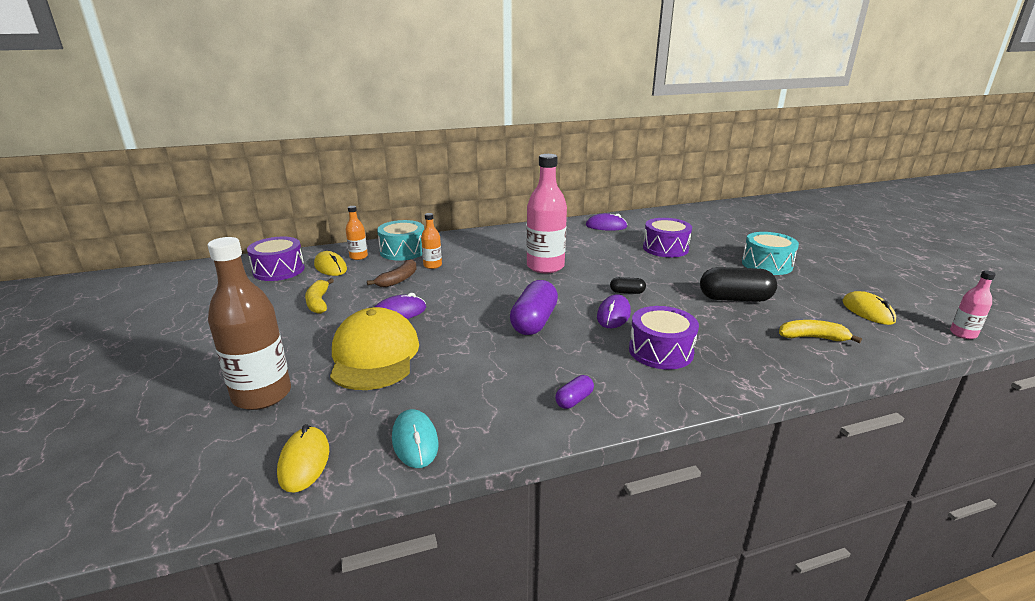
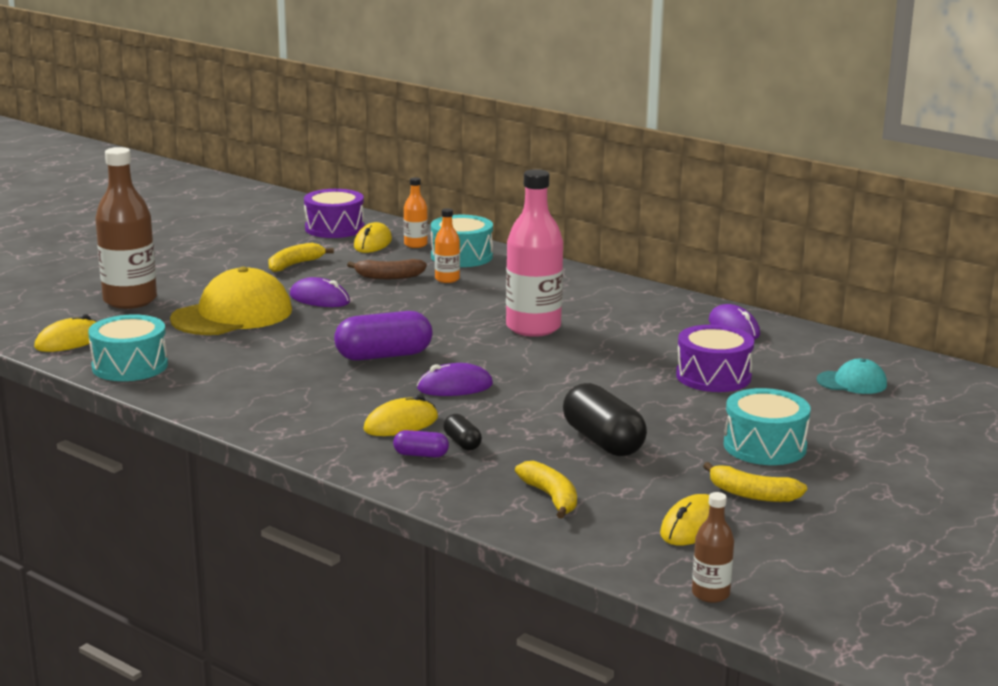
camera: 55 degrees right, 5 degrees down
(415, 441) = (130, 366): turquoise mouse -> turquoise drum
(574, 400) = (256, 405): purple capsule -> purple capsule (421, 455)
(627, 292) = (527, 382): black capsule -> black capsule (462, 443)
(660, 351) = (401, 424): purple drum -> yellow mouse
(700, 226) = (852, 382): none -> turquoise cap
(829, 285) = (752, 494): none -> yellow banana
(963, 334) = (710, 594): pink bottle -> brown bottle

